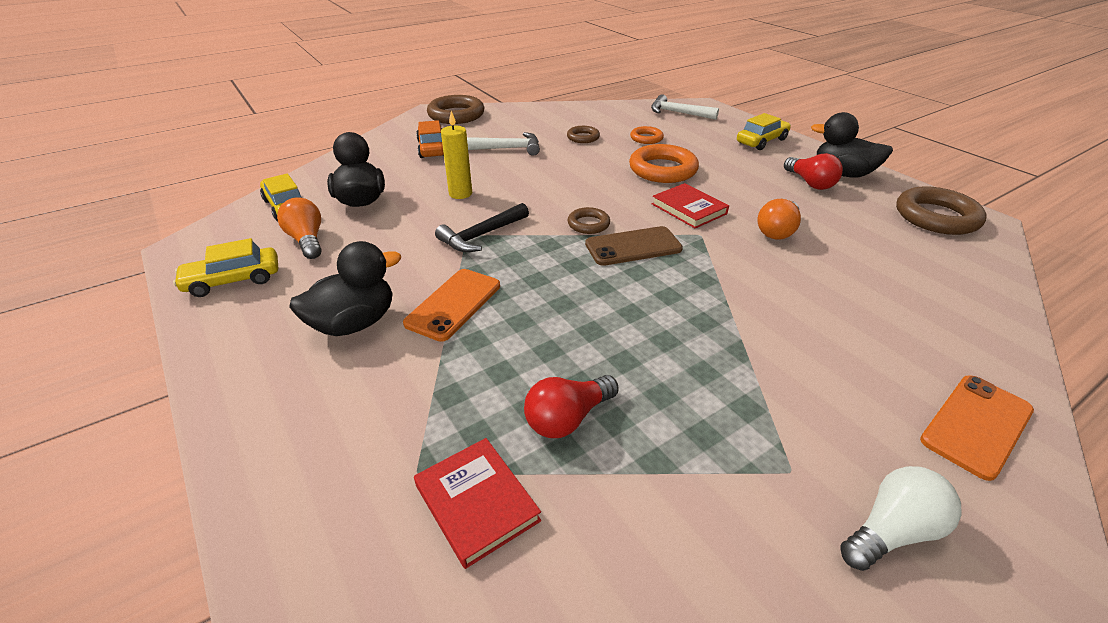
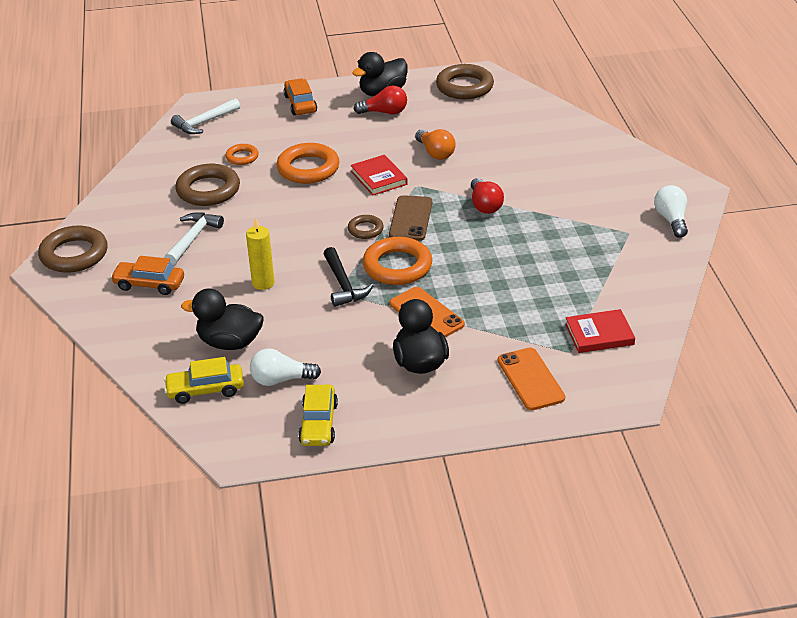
camera: 65 degrees left, 0 degrees up
(307, 240) = (281, 380): orange light bulb -> white light bulb
(536, 260) = (397, 266): none -> orange ring
(568, 418) = (559, 291): red light bulb -> red light bulb (484, 205)
(583, 137) = (208, 190): brown ring -> brown ring, size x1.87
(689, 209) = (379, 178): red book -> red book turned 75 degrees clockwise
(761, 141) = (300, 104): yellow car -> orange car
(976, 425) = (631, 168): orange phone -> orange phone (530, 379)

